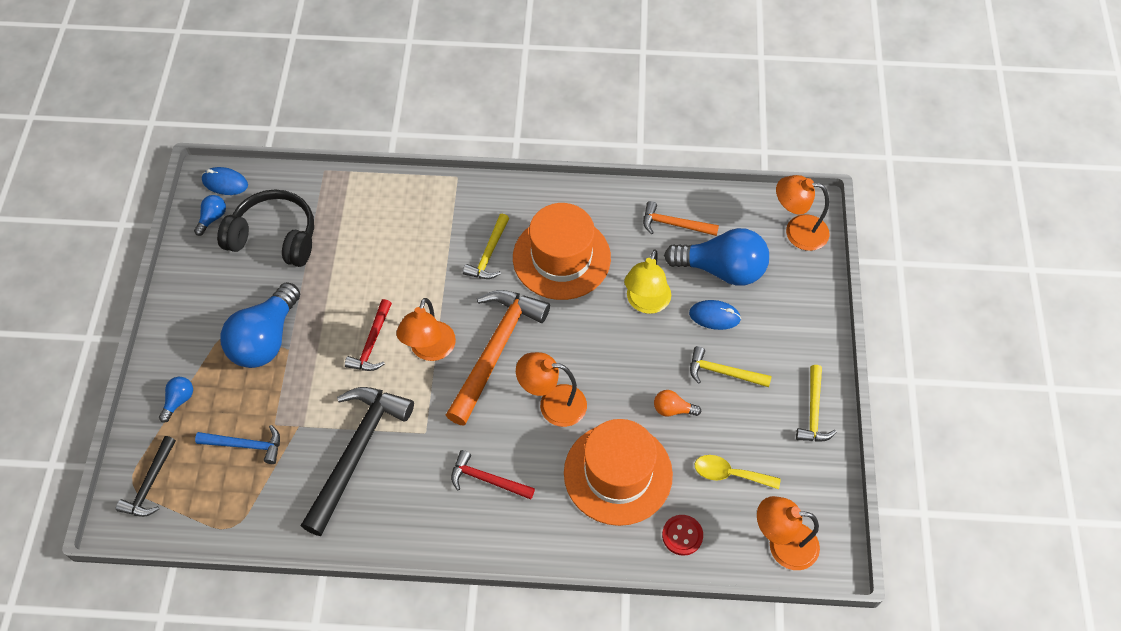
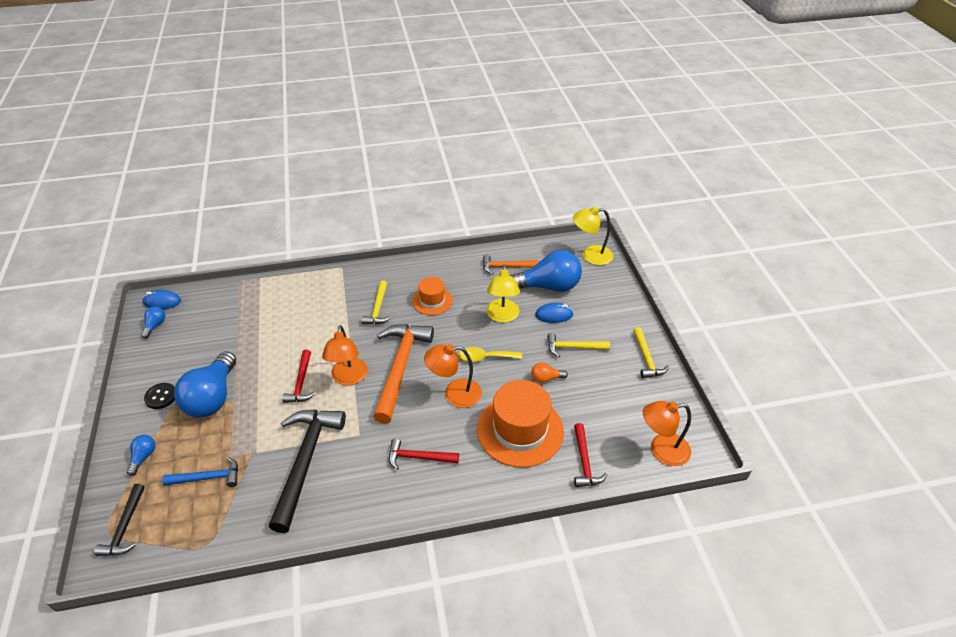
camera: 15 degrees left, 15 degrees down
(207, 324) = (161, 397): none -> black button
(274, 237) = (208, 329): black headphones -> none
(561, 258) = (432, 301): orange hat -> orange hat, size x0.55
(682, 535) = (584, 462): red button -> red hammer
(729, 474) = (603, 411): yellow spoon -> yellow spoon (485, 357)
(797, 231) = (590, 256): orange lamp -> yellow lamp

